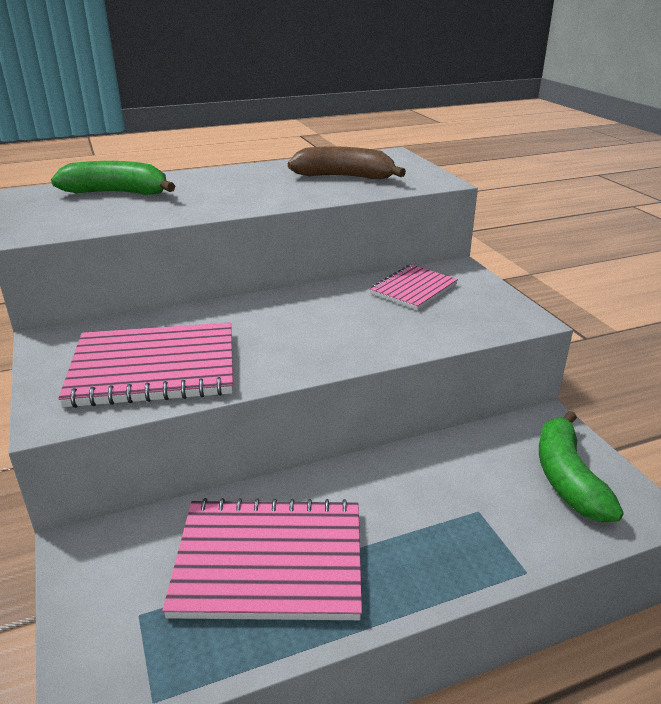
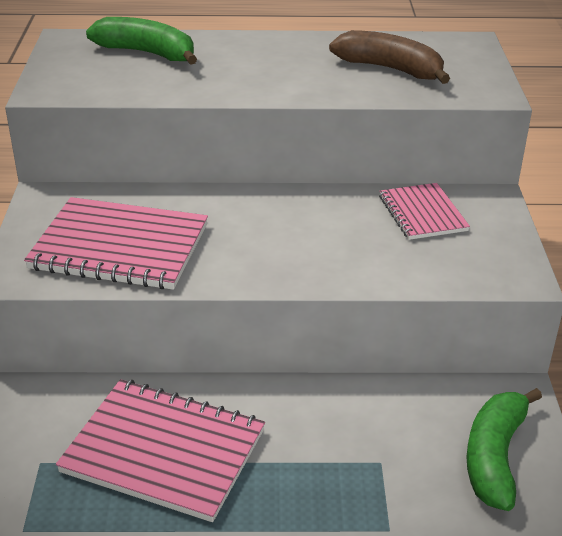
camera: 20 degrees right, 5 degrees up
(413, 289) = (422, 213): pink notebook -> pink notebook turned 75 degrees counterclockwise

